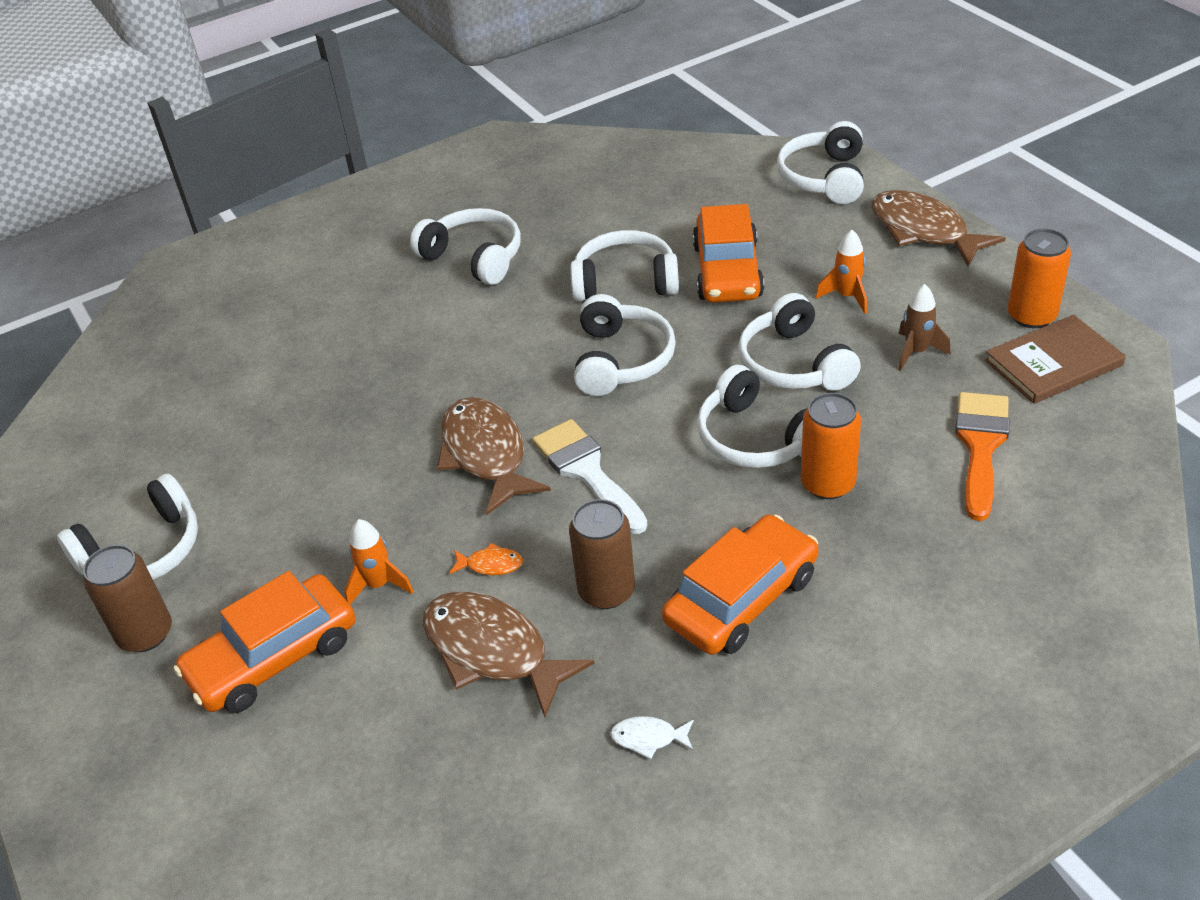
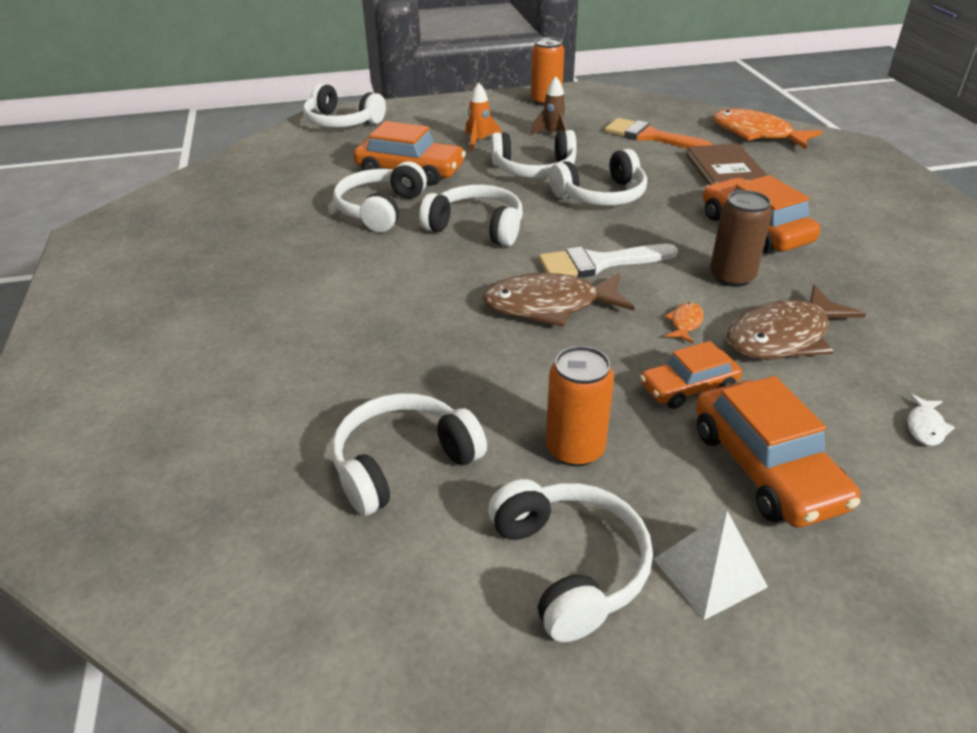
camera: 75 degrees left, 5 degrees down
(145, 634) = (709, 572): brown can -> white pyramid
(378, 585) = (688, 387): orange rocket -> orange car
(474, 257) = (264, 271): white headphones -> white headphones (403, 463)
(648, 738) = (877, 284): white fish -> white fish (925, 427)
(828, 483) = (659, 182): orange can -> orange can (575, 449)
(923, 231) = (436, 108): brown fish -> none
(1053, 363) = (591, 105): brown book -> brown book (725, 170)
(1083, 564) = (756, 134): none -> orange fish

